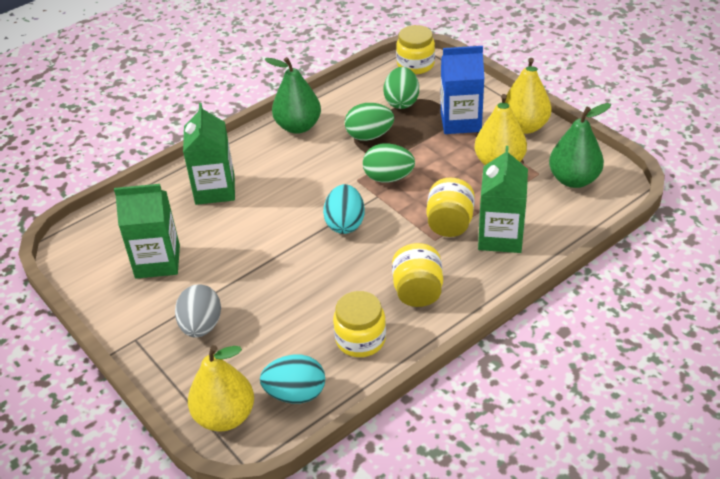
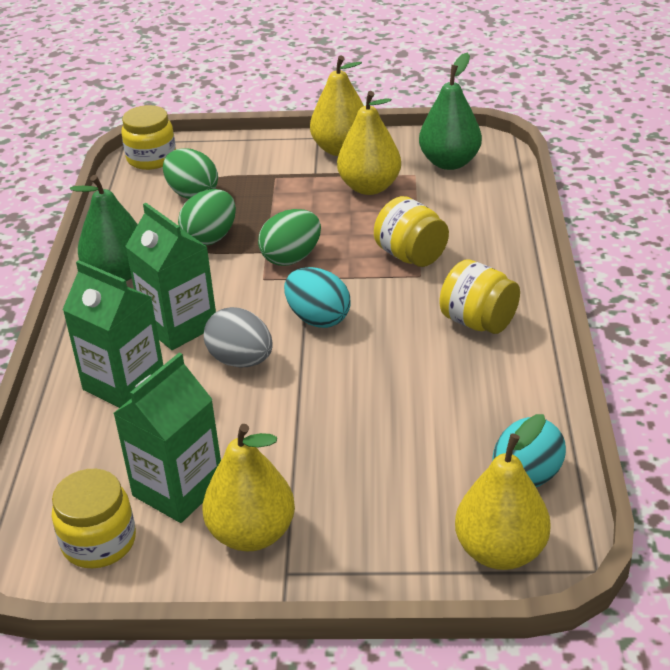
camera: 50 degrees left, 5 degrees down
(151, 309) = (252, 533): none -> yellow pear
(201, 326) = (335, 503): grey egg -> grey egg (241, 360)
(360, 339) = (499, 392): yellow jar -> yellow jar (99, 542)
(460, 122) = (278, 177): blue carton -> none
(500, 237) = (468, 237): green carton -> green carton (179, 325)

